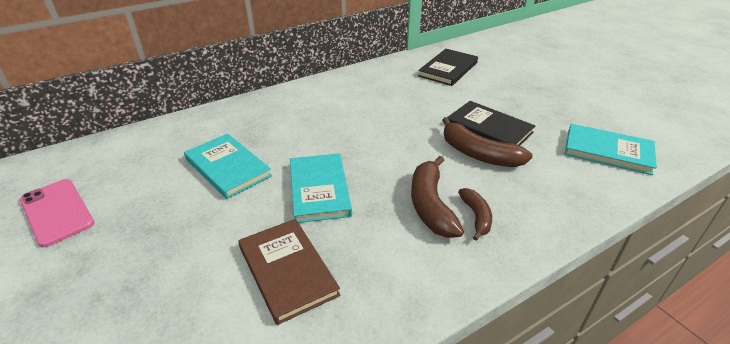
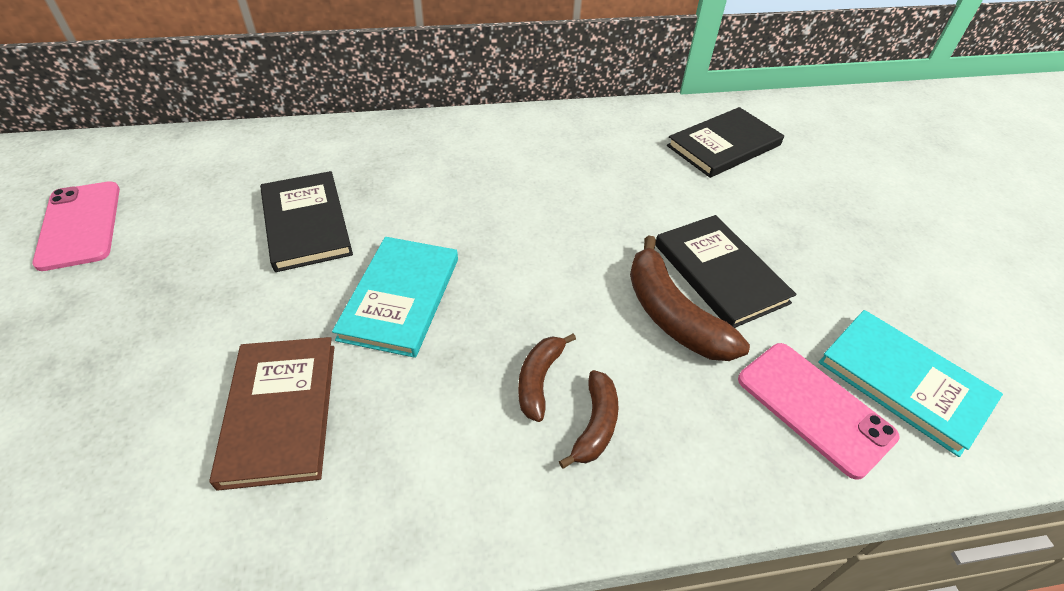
camera: 20 degrees right, 10 degrees up
(228, 167) = (306, 223): turquoise book -> black book
(431, 205) = (539, 380): brown banana -> brown banana, size x0.59
(576, 174) = (814, 407): none -> pink phone

